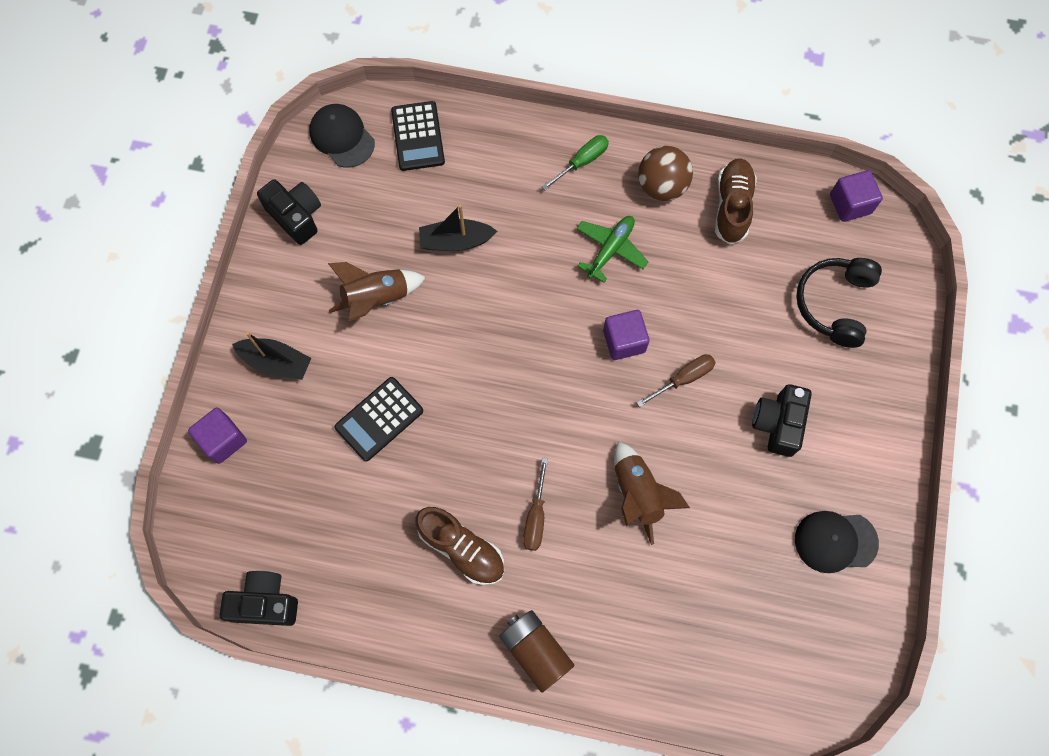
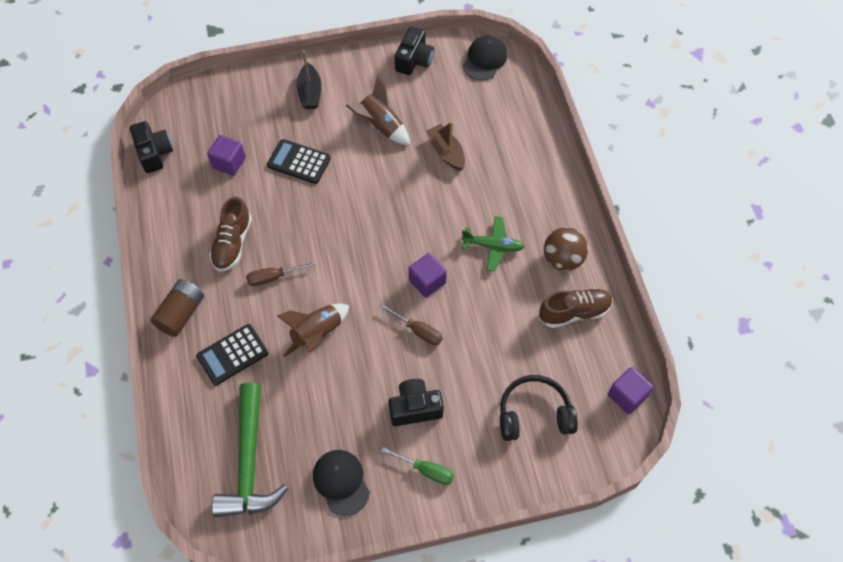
camera: 65 degrees right, 10 degrees down
(223, 440) = (247, 88): purple cube -> purple cube (229, 163)
(417, 136) = (510, 100): black calculator -> black calculator (232, 354)
(456, 241) = (446, 152): black boat -> brown boat
(582, 162) = (551, 202): green screwdriver -> green screwdriver (426, 470)
(771, 637) = (249, 462): none -> green hammer

